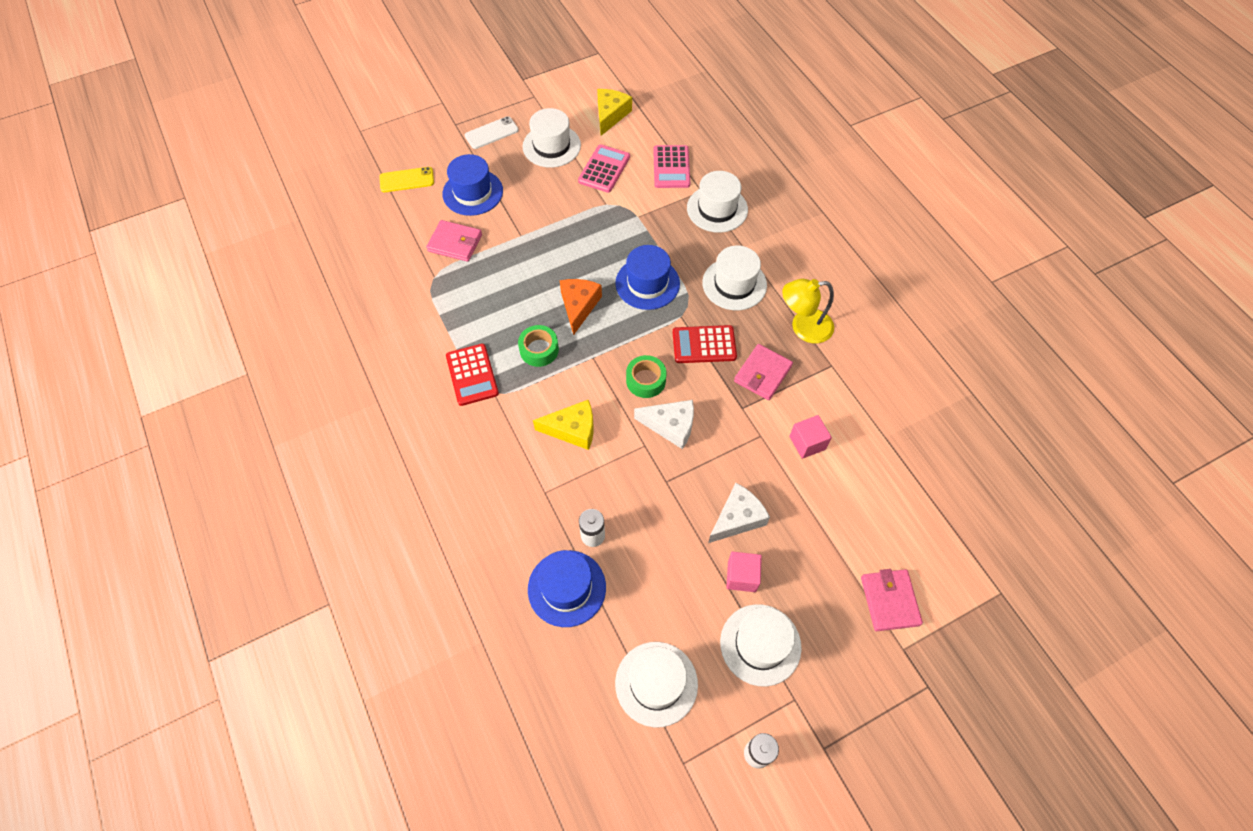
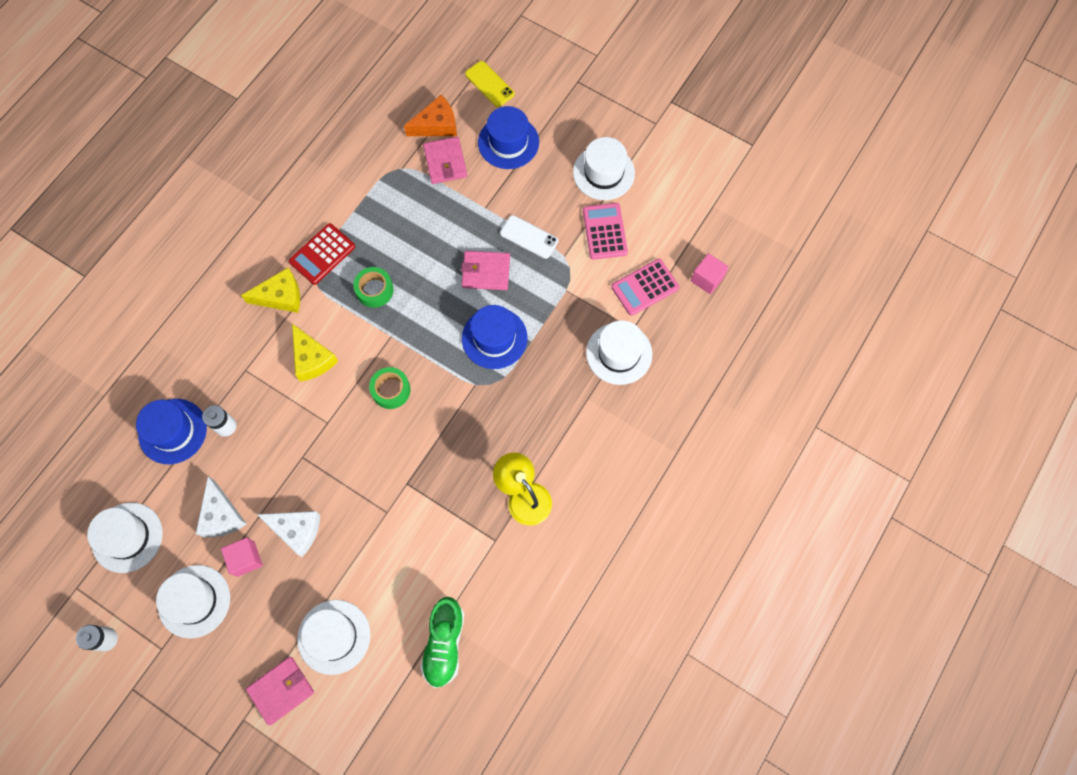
camera: 60 degrees right, 10 degrees up
(491, 133) = (586, 116): white phone -> white phone (529, 237)
(579, 306) = (437, 296): orange cheese -> orange cheese (436, 125)
(604, 169) = (604, 231): pink calculator -> pink calculator turned 90 degrees counterclockwise
(610, 115) = (676, 200): yellow cheese -> yellow cheese (281, 296)
(671, 426) = (357, 433): white cheese -> white cheese (221, 515)
(704, 345) = (455, 419): red calculator -> none
(734, 284) = (538, 412): white hat -> white hat (334, 636)
(762, 374) = (451, 484): pink wallet -> pink wallet (486, 272)
(807, 443) = (400, 555): pink cube -> pink cube (707, 279)
(906, 445) = (444, 644): none -> green shoe

